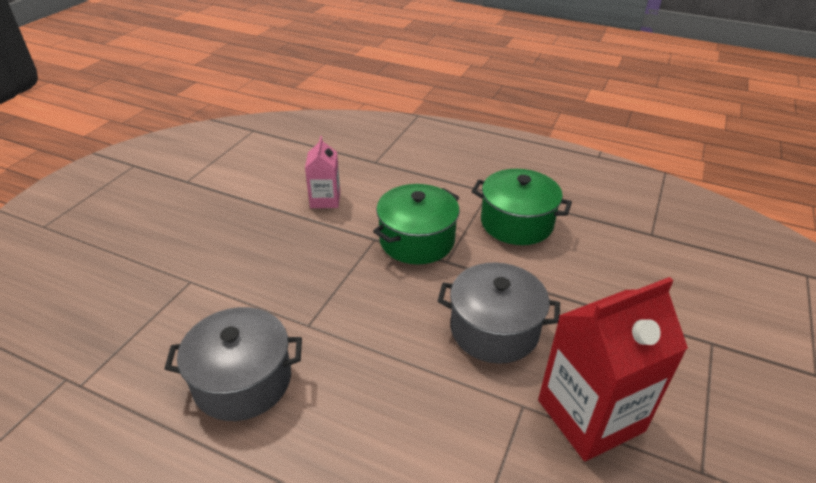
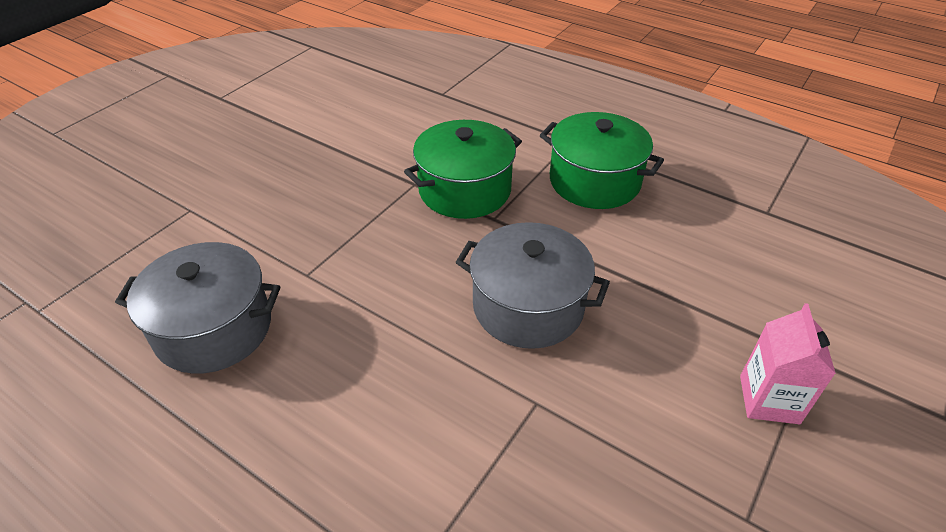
camera: 10 degrees right, 5 degrees up
(325, 199) = (370, 132): pink carton -> pink carton (769, 399)
(590, 415) = (619, 427): red carton -> none

